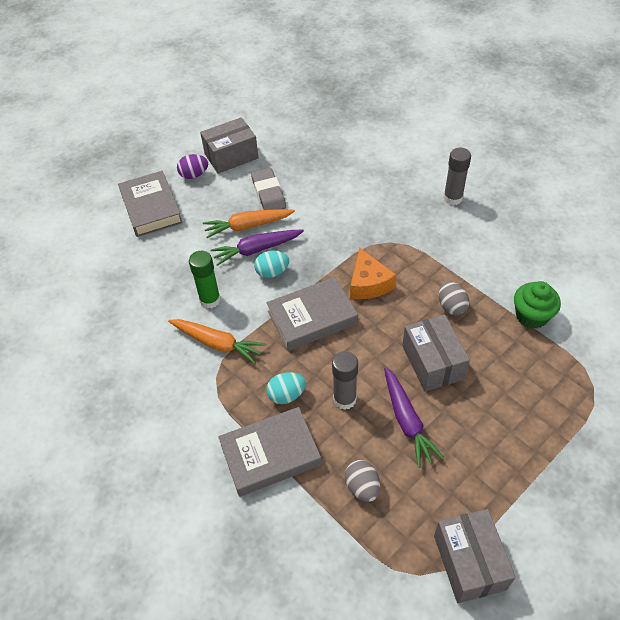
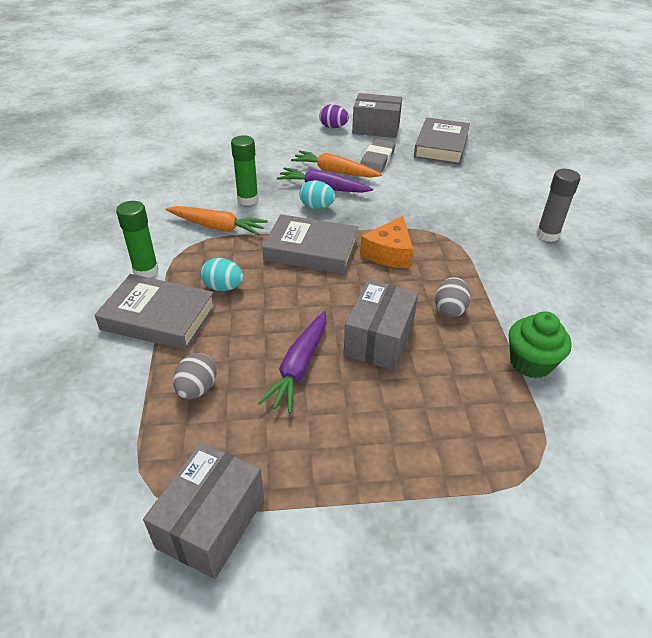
camera: 35 degrees right, 10 degrees down
(151, 208) = (278, 131): grey book -> grey book (441, 146)
(211, 423) = (146, 271): none -> green glue stick
(217, 343) = (217, 227): orange carrot -> orange carrot turned 45 degrees counterclockwise
(344, 399) = (265, 318): grey glue stick -> none

